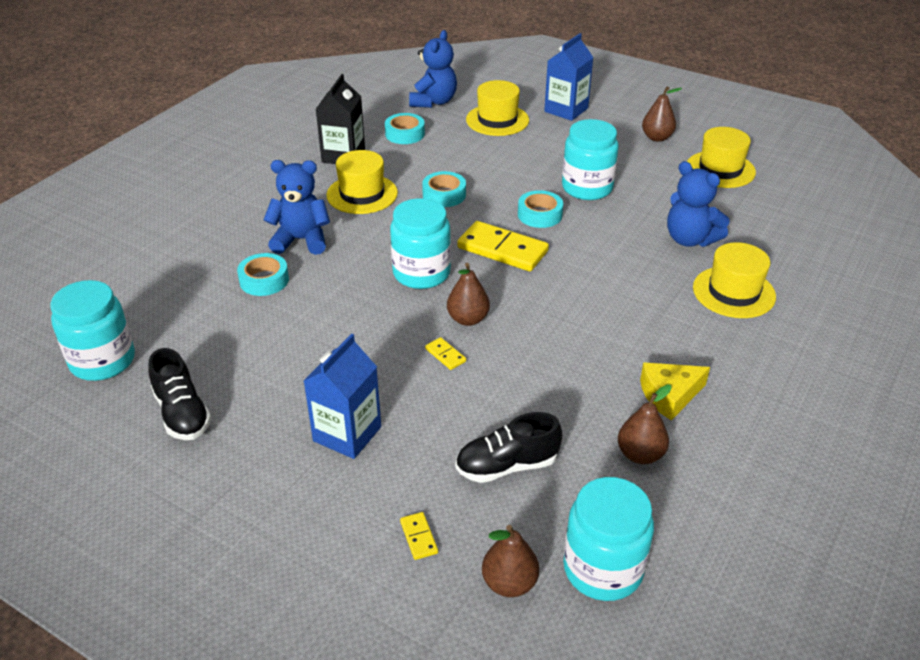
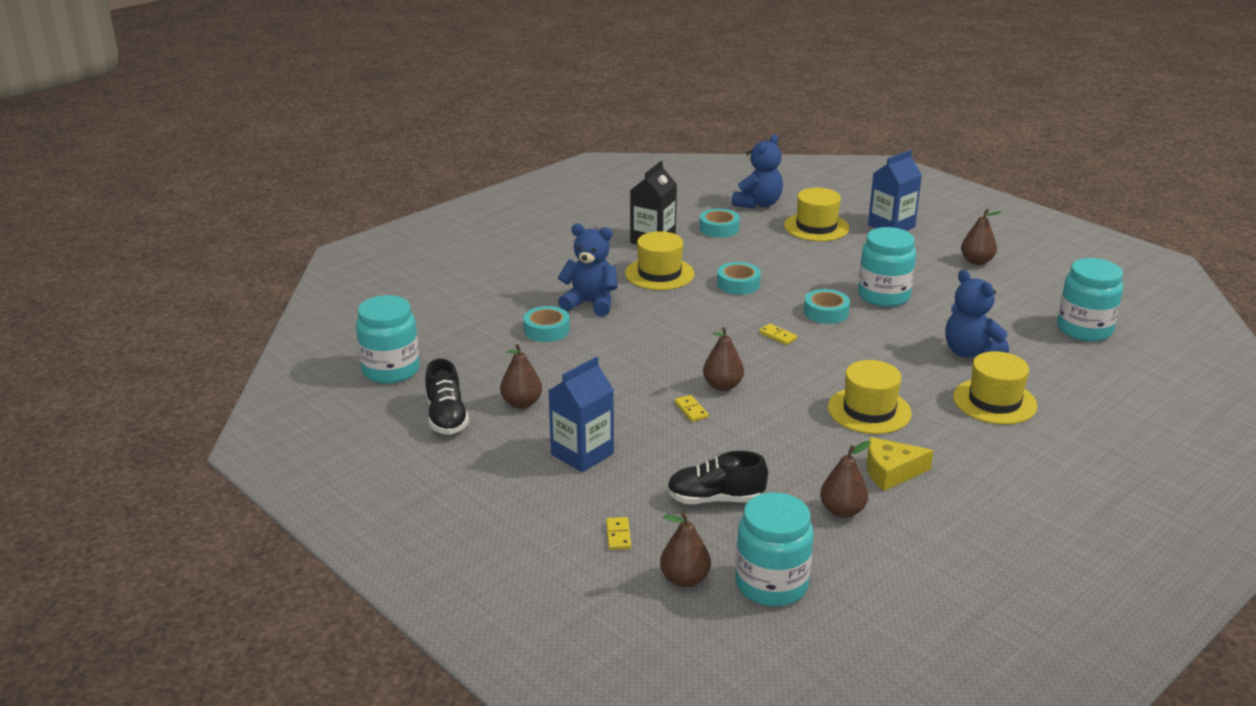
camera: 15 degrees right, 10 degrees down
(262, 379) = (521, 403): none -> brown pear
(421, 273) = (692, 344): turquoise jar -> turquoise jar (1084, 330)
(502, 249) = (777, 336): yellow domino -> yellow domino, size x0.44
(720, 169) = (1031, 297): yellow hat -> yellow hat (869, 410)

